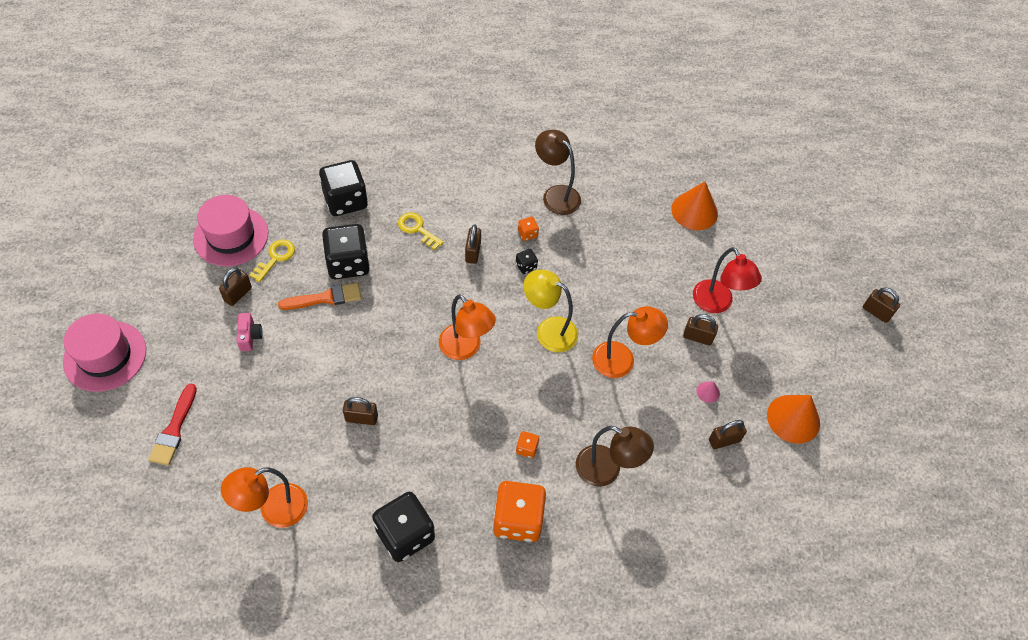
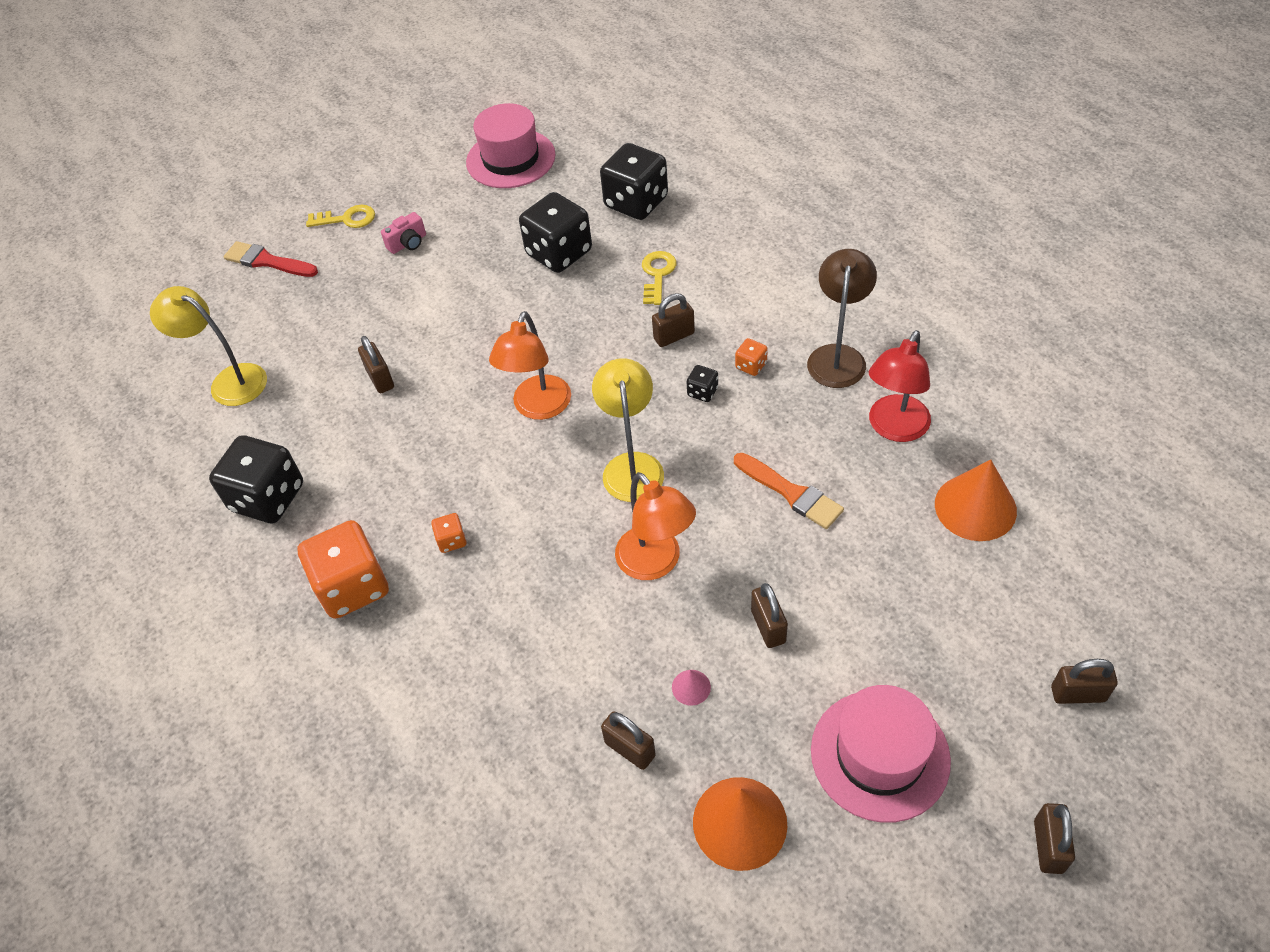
camera: 65 degrees right, 5 degrees down
(105, 356) = (309, 173): pink hat -> pink hat (880, 755)
(174, 429) = (267, 261): red brush -> red brush turned 45 degrees clockwise
(238, 294) = (448, 205): brown padlock -> brown padlock (1078, 694)
(274, 510) = (229, 381): orange lamp -> yellow lamp
(275, 258) = (515, 202): yellow key -> yellow key (347, 219)
(325, 298) = (500, 264): orange brush -> orange brush (791, 493)
(607, 470) = (482, 638): brown lamp -> none
(717, 304) = (846, 619): red lamp -> red lamp (894, 428)

